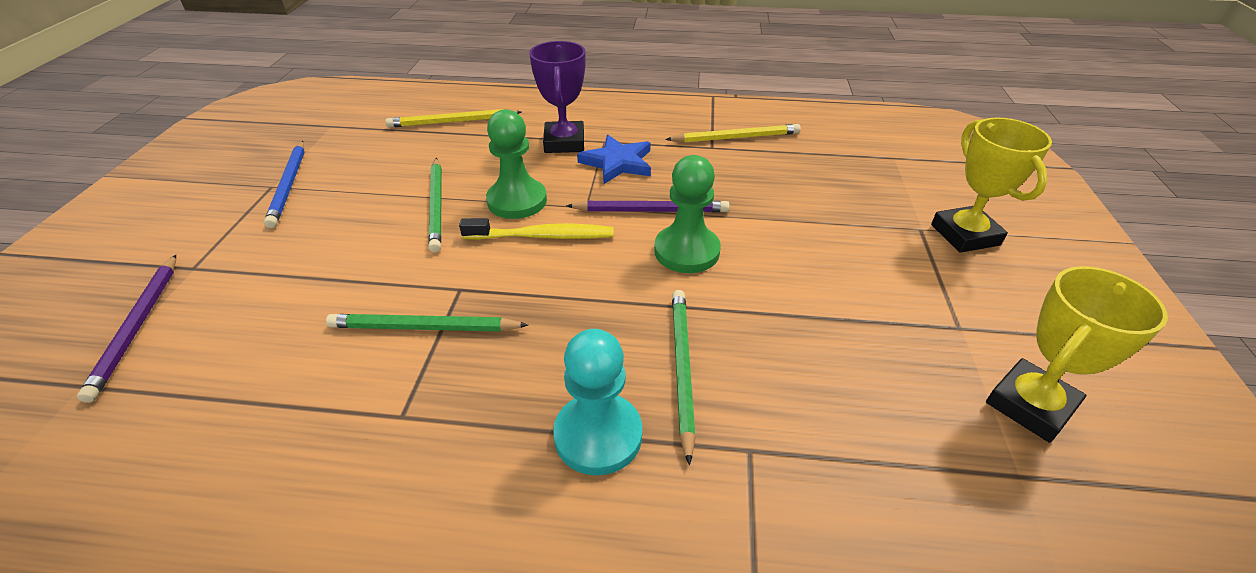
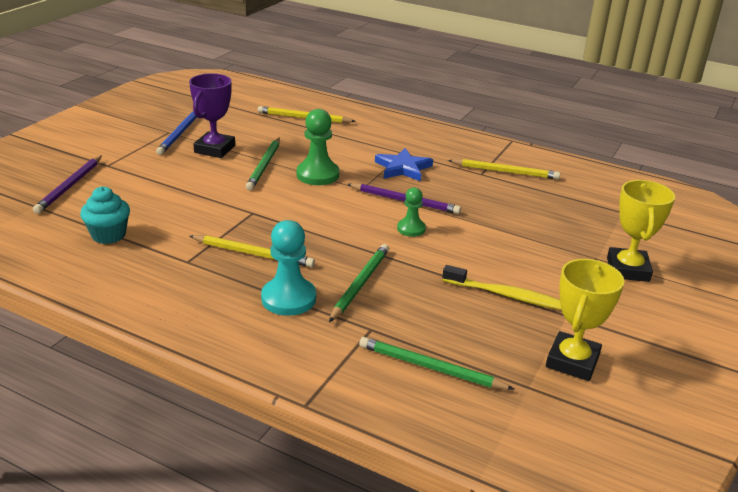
camera: 20 degrees right, 10 degrees down
(242, 406) = (109, 235): none -> turquoise cupcake
(424, 328) = (221, 226): green pencil -> green pencil (430, 368)
(499, 364) = (253, 253): none -> yellow pencil
(542, 236) = (321, 198): yellow toothbrush -> yellow toothbrush (506, 295)
(564, 142) = (374, 147): purple trophy -> purple trophy (215, 149)
(686, 251) = (411, 229): green pawn -> green pawn, size x0.60
(1030, 405) = (572, 361): yellow trophy -> yellow trophy turned 45 degrees counterclockwise

